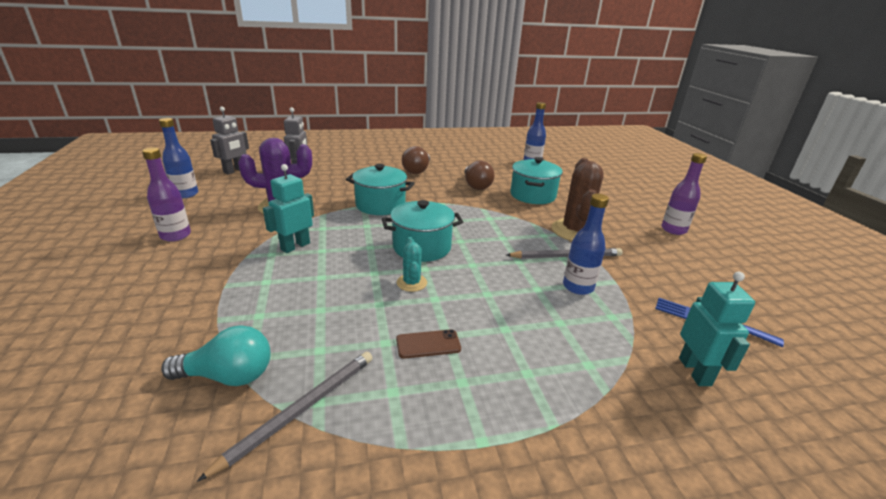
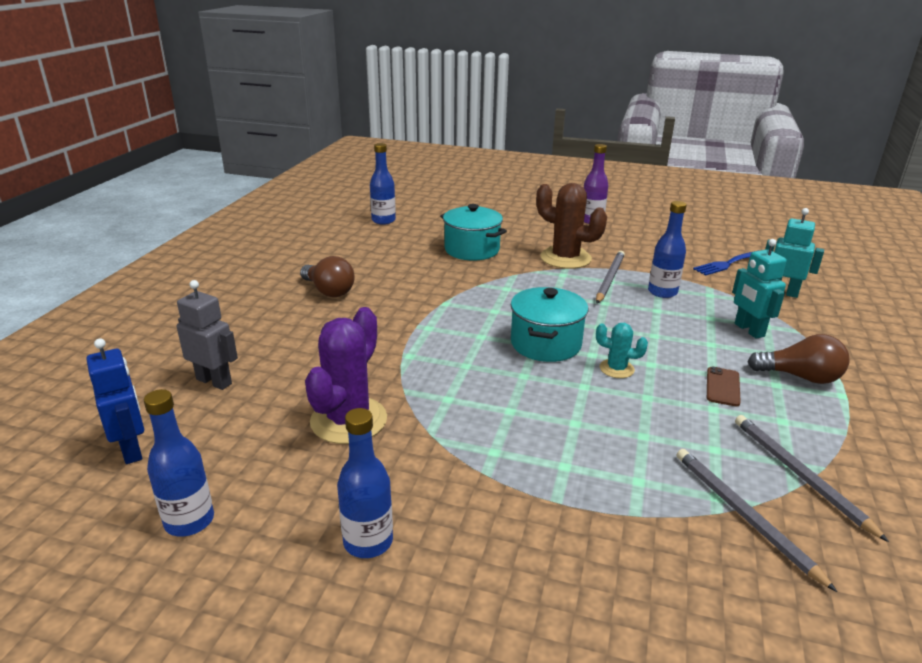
camera: 60 degrees left, 0 degrees up
(175, 235) = (368, 542): purple bottle -> blue bottle
(228, 376) = (743, 515): turquoise light bulb -> grey pencil
(235, 171) = (132, 450): grey robot -> blue robot
(295, 246) = (485, 429): turquoise robot -> turquoise robot (748, 330)
(380, 205) = (415, 342): turquoise pot -> none
(476, 185) = (416, 270): brown light bulb -> brown light bulb (800, 377)

